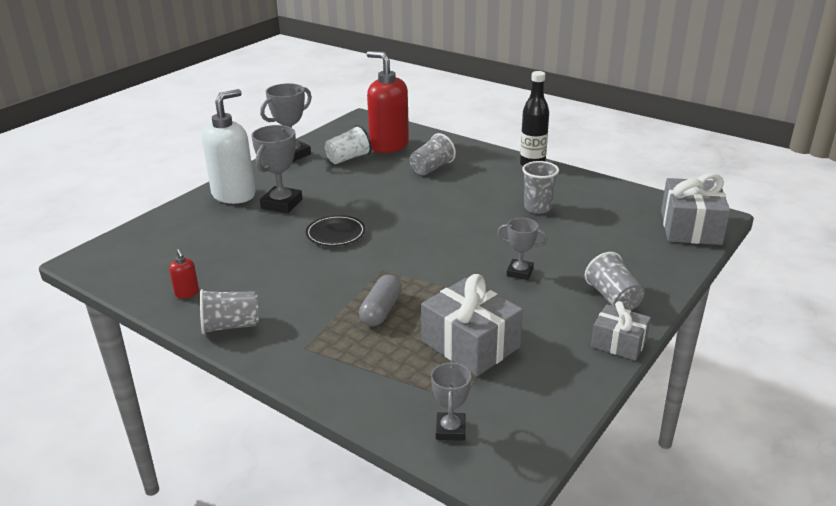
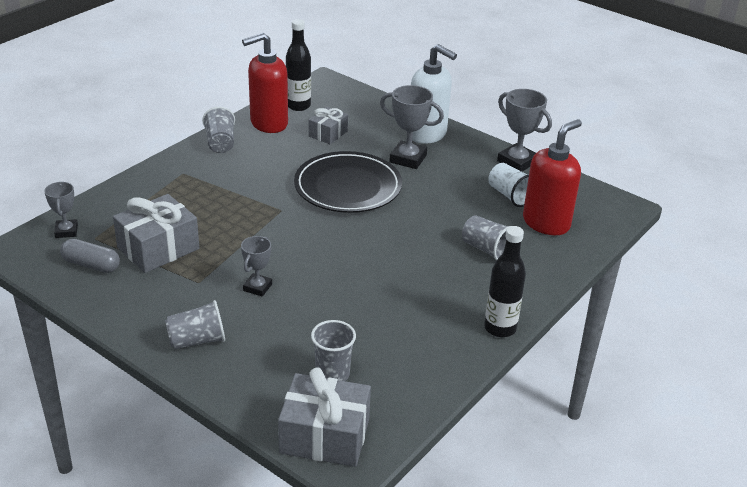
camera: 90 degrees right, 5 degrees up
(146, 275) = (298, 106): none -> black bottle
(187, 293) = (268, 123): red soap dispenser -> red soap dispenser, size x2.43
(335, 234) = (348, 187): black plate -> black plate, size x1.94
(381, 310) = (219, 207): grey capsule -> grey capsule (91, 265)
(450, 430) = (66, 231): grey trophy -> grey trophy turned 75 degrees clockwise
(537, 208) = (386, 317): grey cup -> grey cup (332, 374)
(619, 343) = (129, 330): grey gift -> grey gift (328, 134)

